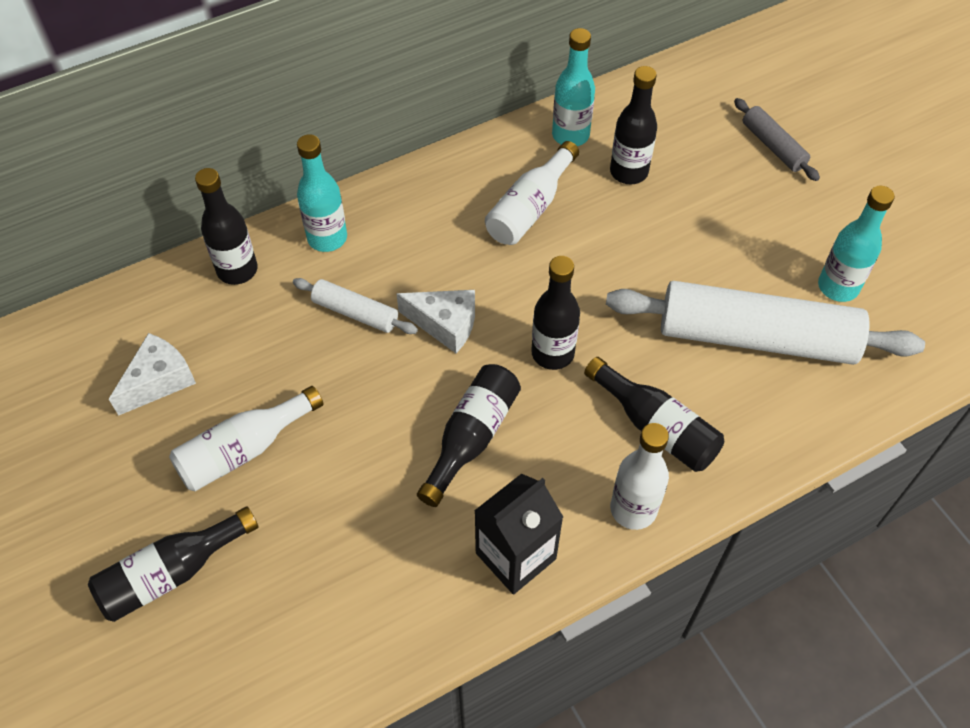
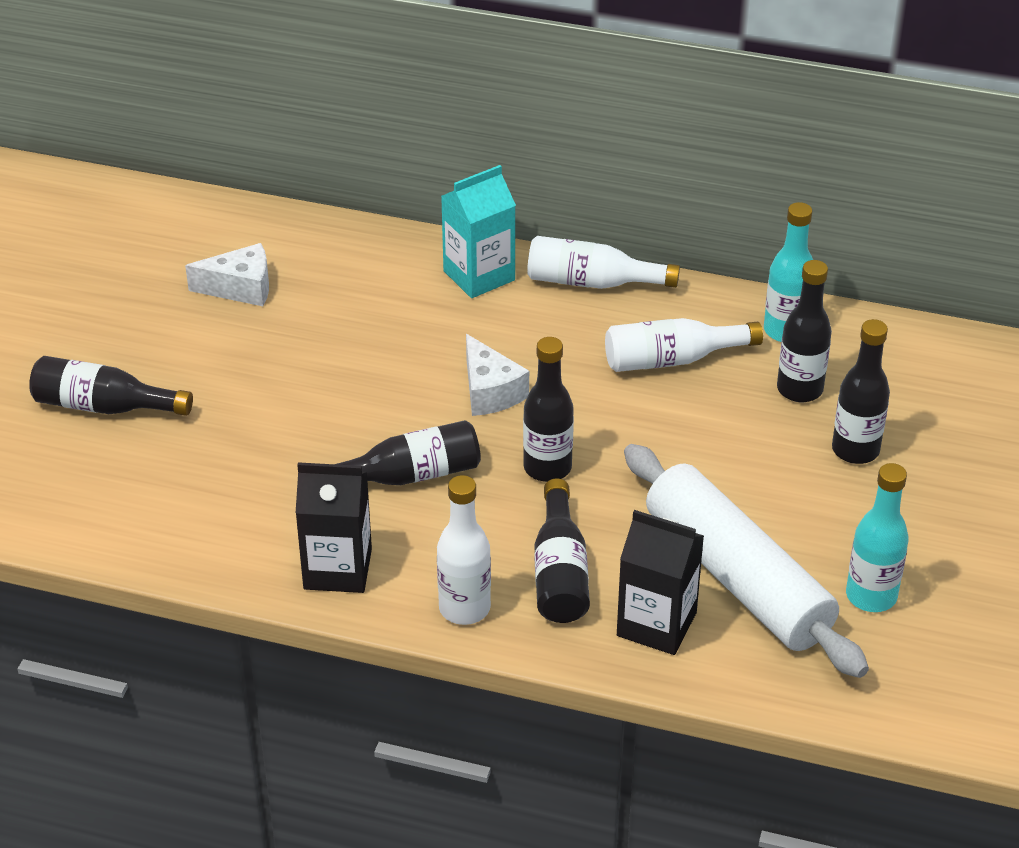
camera: 45 degrees right, 15 degrees down
(237, 270) = (384, 254): black bottle -> black bottle (855, 450)
(244, 449) = (242, 369): white bottle -> white bottle (592, 282)
(327, 238) = (479, 276): turquoise bottle -> turquoise carton
(355, 312) = (433, 338): white rolling pin -> none
(755, 413) = (656, 624): none -> black carton
(773, 146) = (972, 457): grey rolling pin -> none

